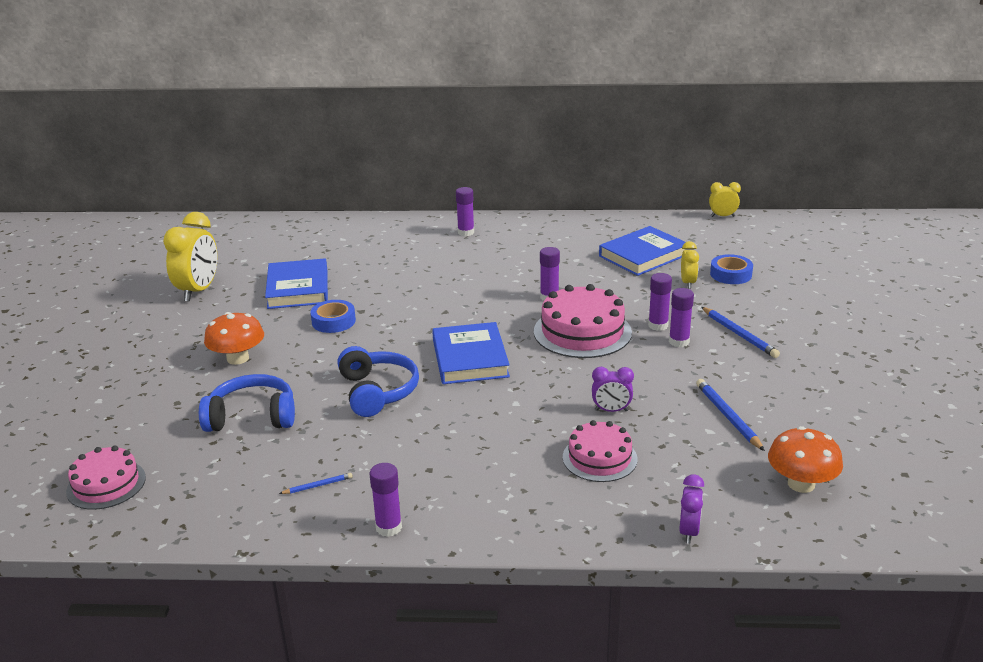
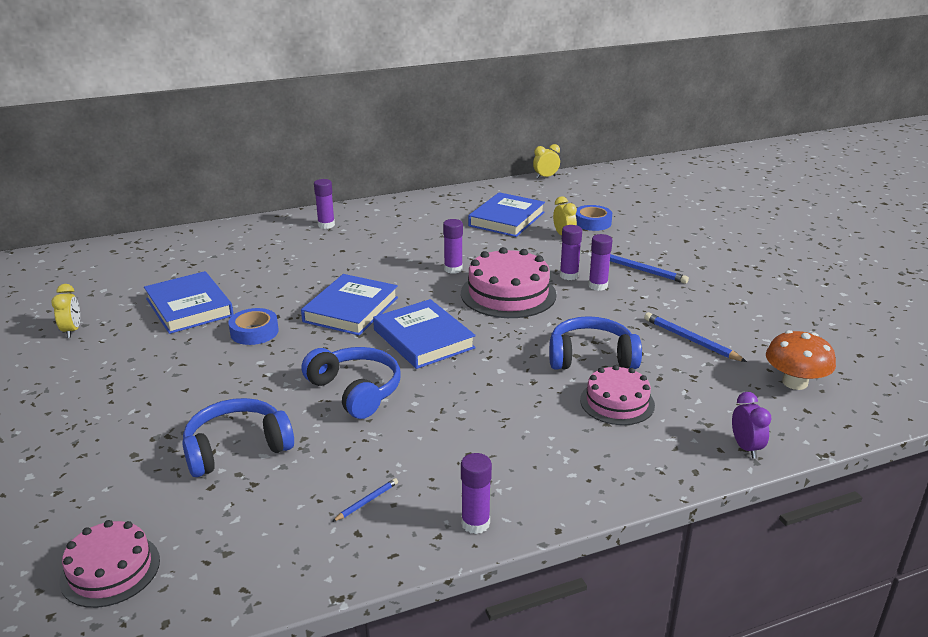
camera: 25 degrees left, 0 degrees up
(198, 291) = (72, 331): yellow clock -> yellow clock, size x0.53
(238, 358) = (173, 391): orange mushroom -> none
(427, 318) = (351, 309): none -> blue book
(611, 410) = (591, 357): purple clock -> blue headphones

